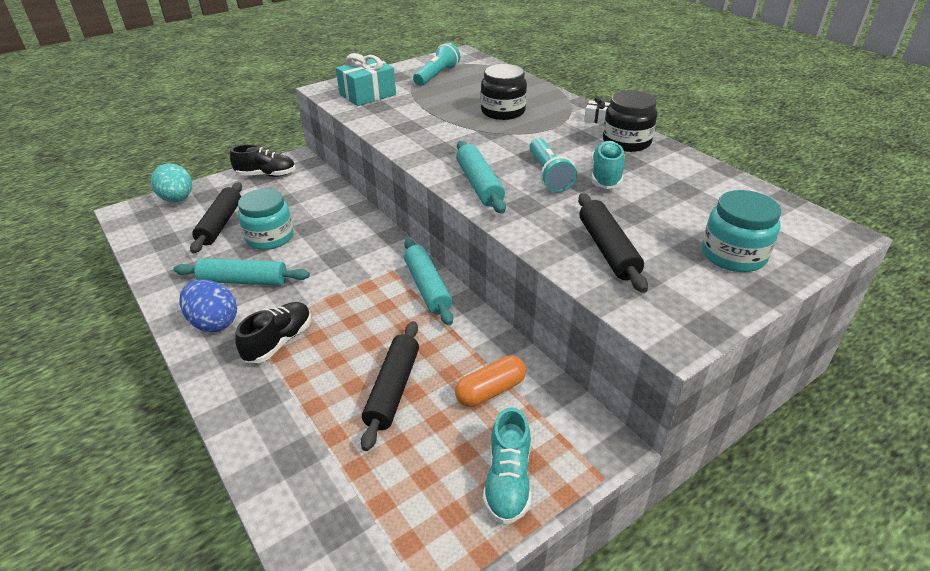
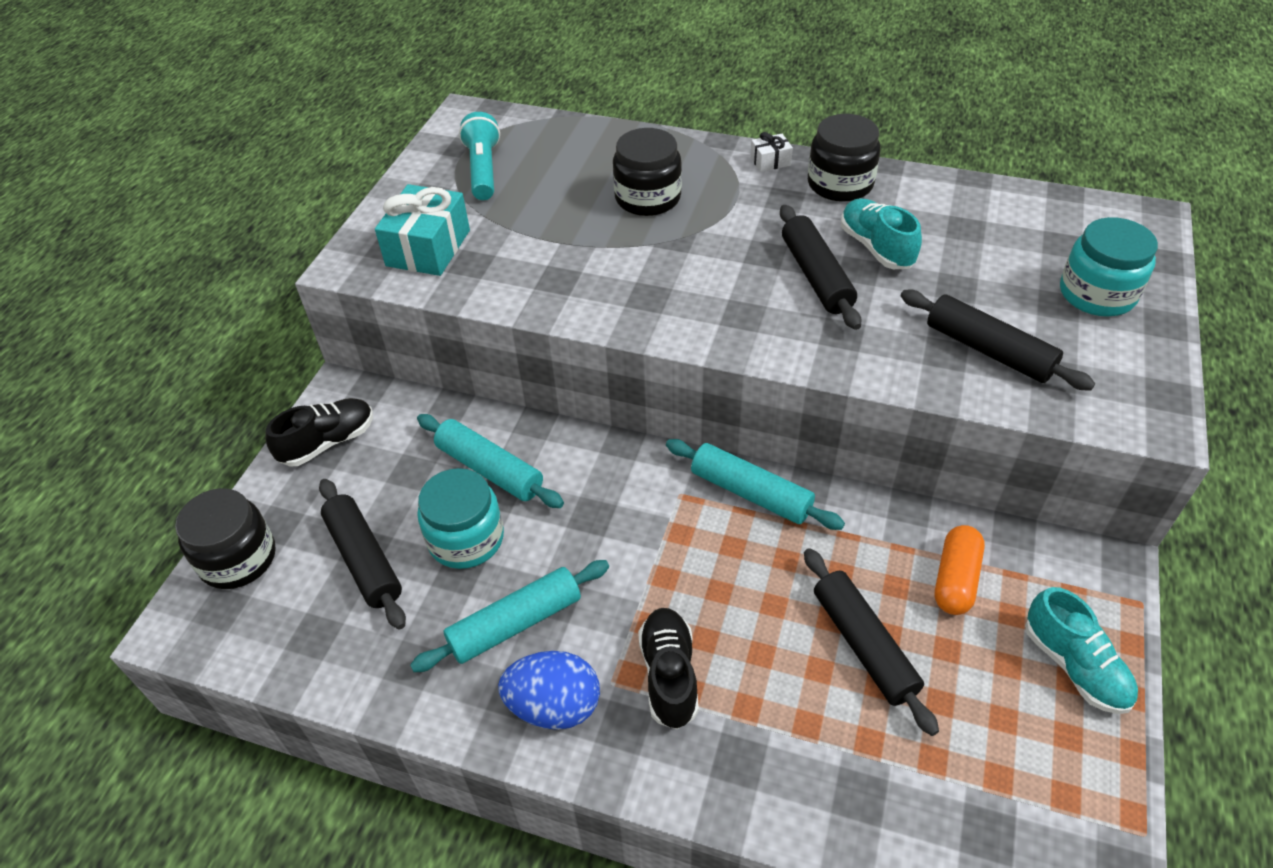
camera: 35 degrees left, 10 degrees up
(177, 199) = (238, 558): turquoise egg -> black jar
(479, 185) = (759, 331): turquoise rolling pin -> turquoise rolling pin (489, 469)
(548, 175) = (816, 276): turquoise flashlight -> black rolling pin

